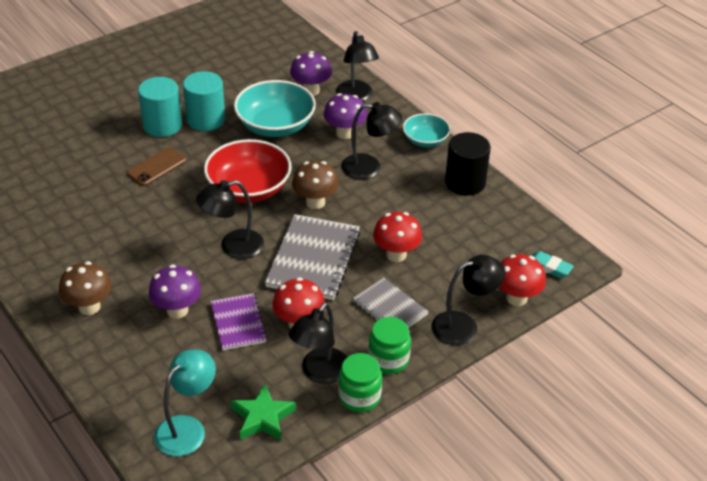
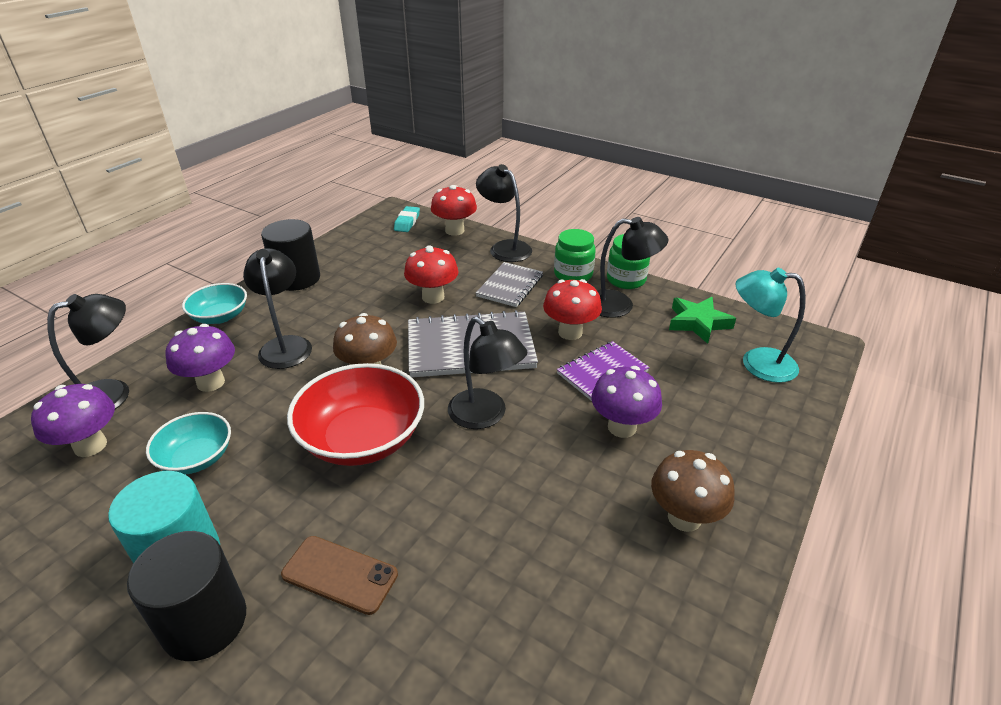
camera: 110 degrees left, 5 degrees down
(162, 125) = (204, 622): turquoise cylinder -> black cylinder
(275, 126) = (196, 458): turquoise bowl -> turquoise bowl, size x0.58

